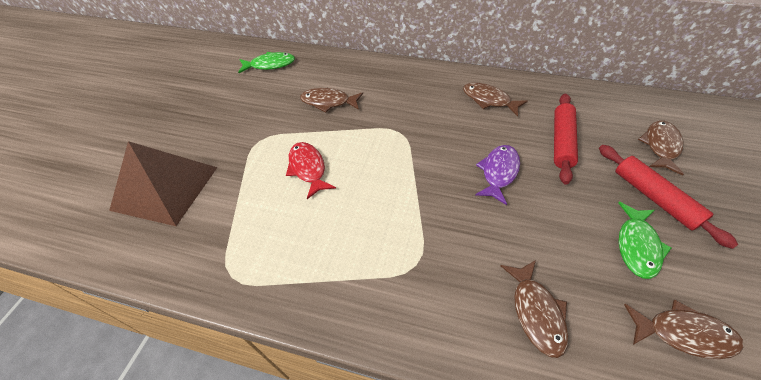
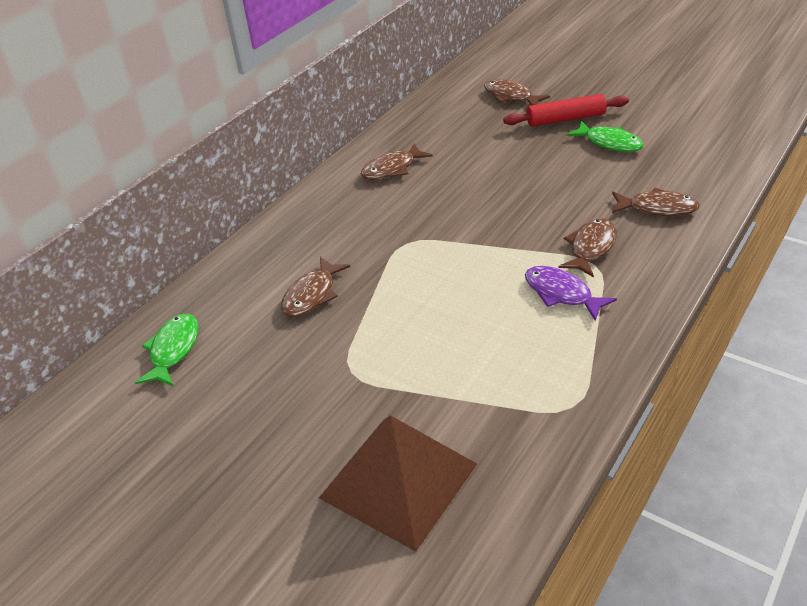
camera: 70 degrees left, 10 degrees down
(308, 169) = (431, 327): red fish -> none
(498, 172) = (502, 189): purple fish -> purple fish (561, 294)
(561, 142) = (479, 143): red rolling pin -> none
(683, 333) = (686, 149): brown fish -> brown fish (590, 248)

